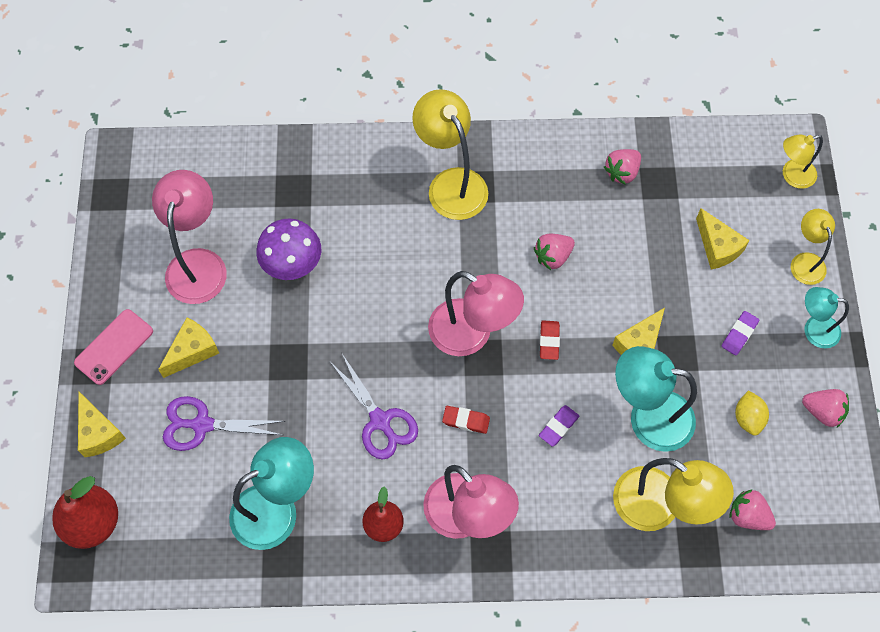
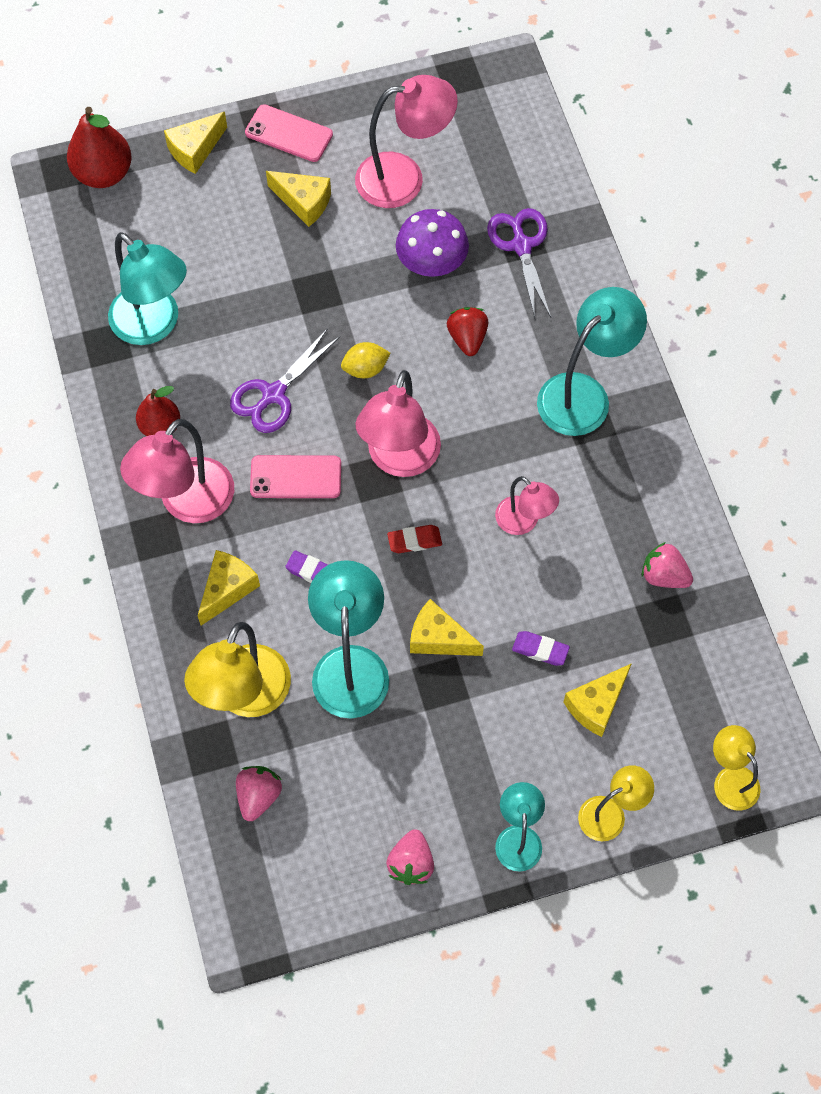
camera: 75 degrees right, 0 degrees up
(202, 425) = (226, 234): purple scissors -> purple scissors (521, 246)
(373, 254) = (467, 338): none -> red strawberry
(451, 183) = (584, 394): yellow lamp -> turquoise lamp
(466, 421) = (295, 477): red eraser -> pink phone
(553, 256) = (523, 522): pink strawberry -> pink lamp
(557, 500) = (227, 589): none -> yellow cheese
(739, 334) = (485, 749): purple eraser -> purple eraser (540, 650)
(748, 418) = (379, 777): yellow lemon -> yellow lemon (365, 369)

